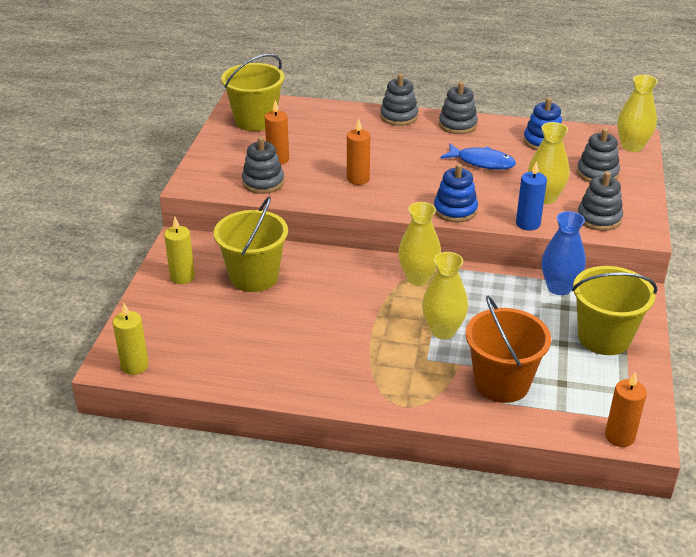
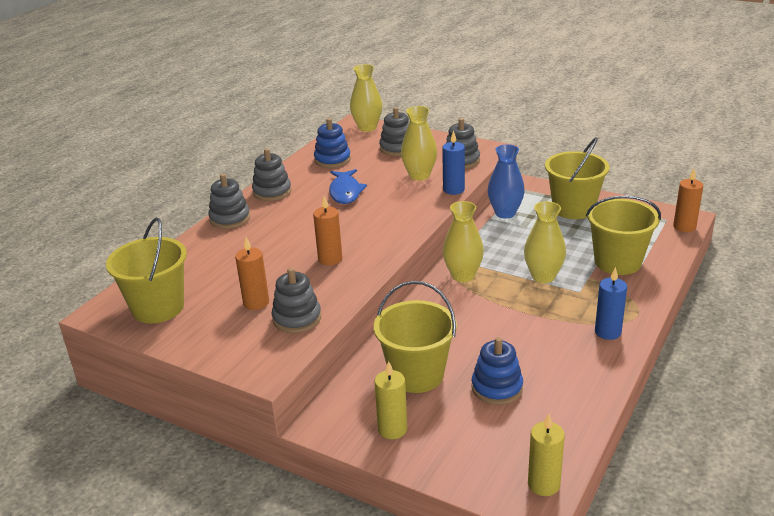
camera: 70 degrees left, 5 degrees down
(361, 386) = (607, 332): none -> blue candle
(455, 210) = (415, 218): blue stacking toy -> blue stacking toy (497, 388)
(482, 162) = (345, 192): blue fish -> blue fish turned 135 degrees clockwise
(502, 383) = (617, 262): orange bucket -> yellow bucket

